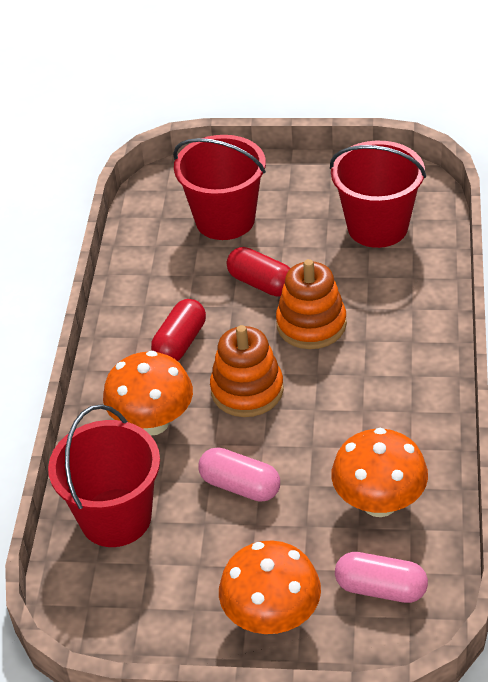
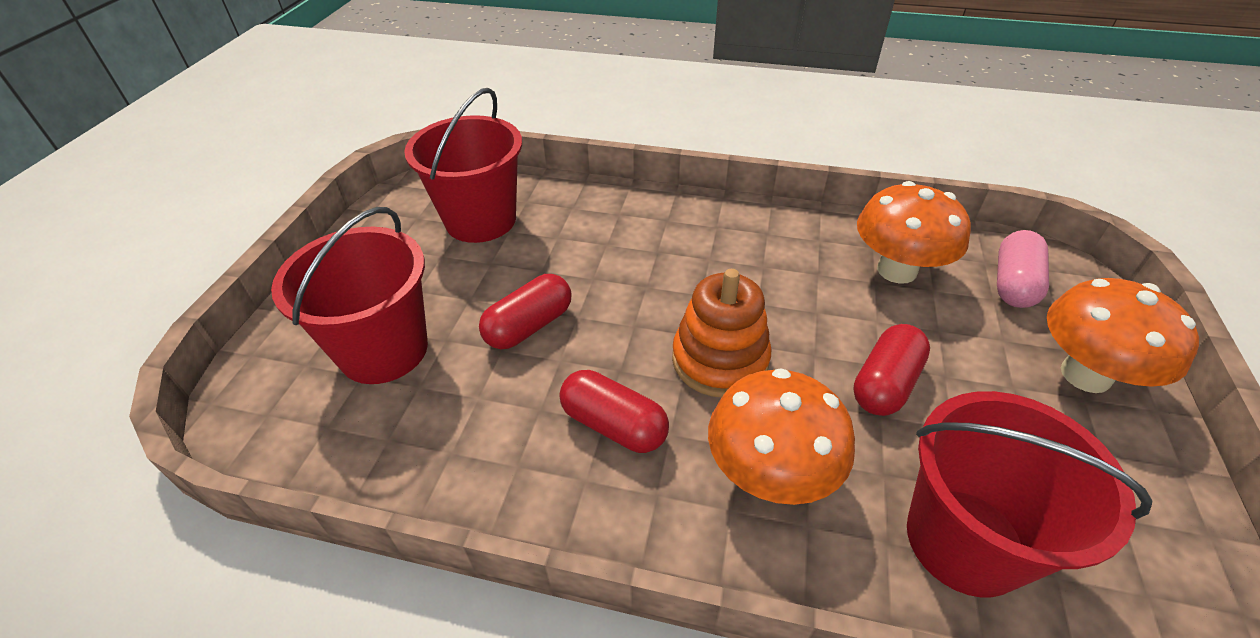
camera: 85 degrees left, 0 degrees up
(240, 486) = (885, 383): pink capsule -> red capsule
(311, 324) = (619, 289): orange stacking toy -> none

